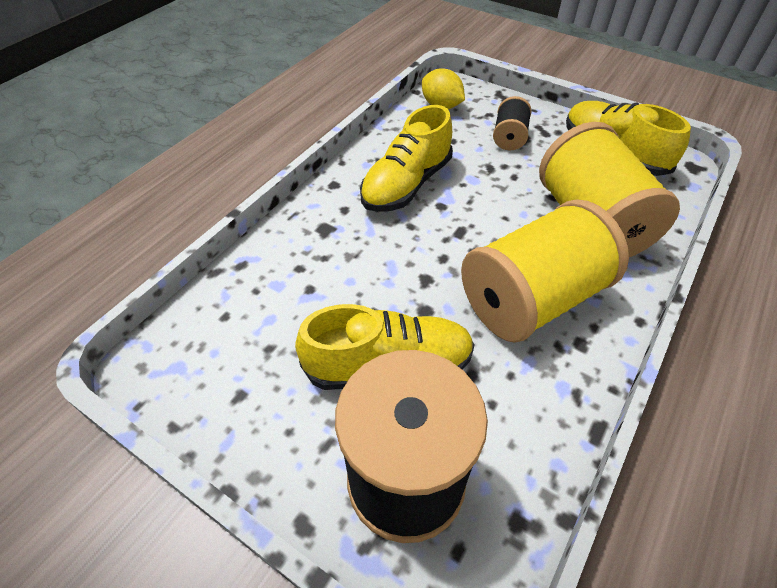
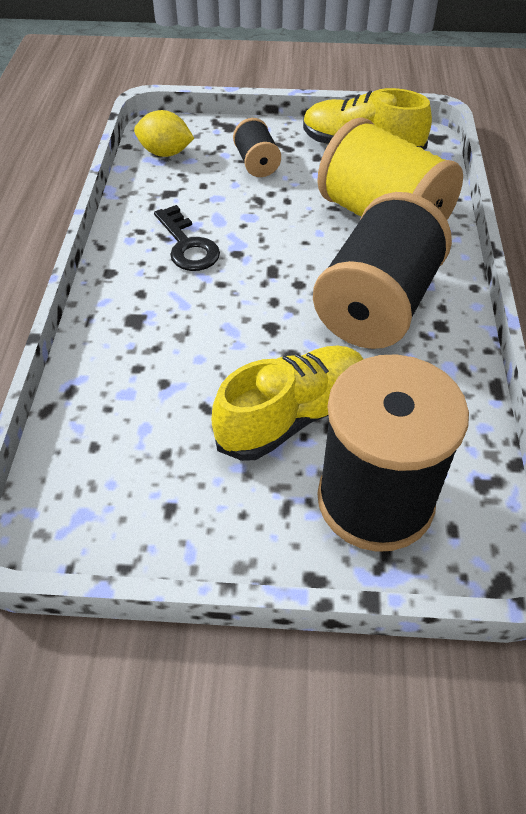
camera: 30 degrees left, 0 degrees up
(406, 184) = (187, 245): yellow shoe -> black key
(531, 299) = (377, 305): yellow spool -> black spool

